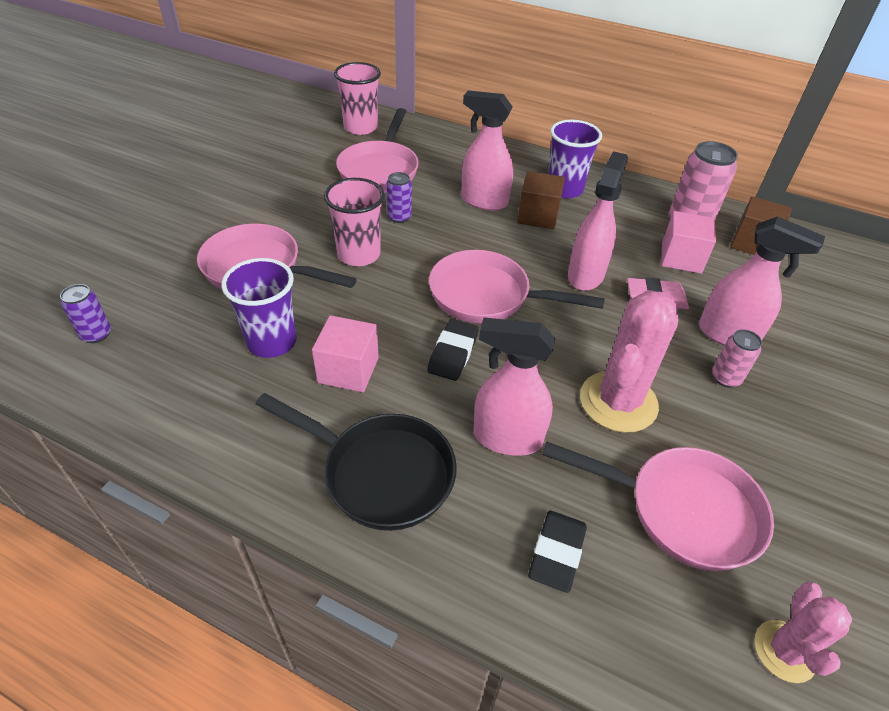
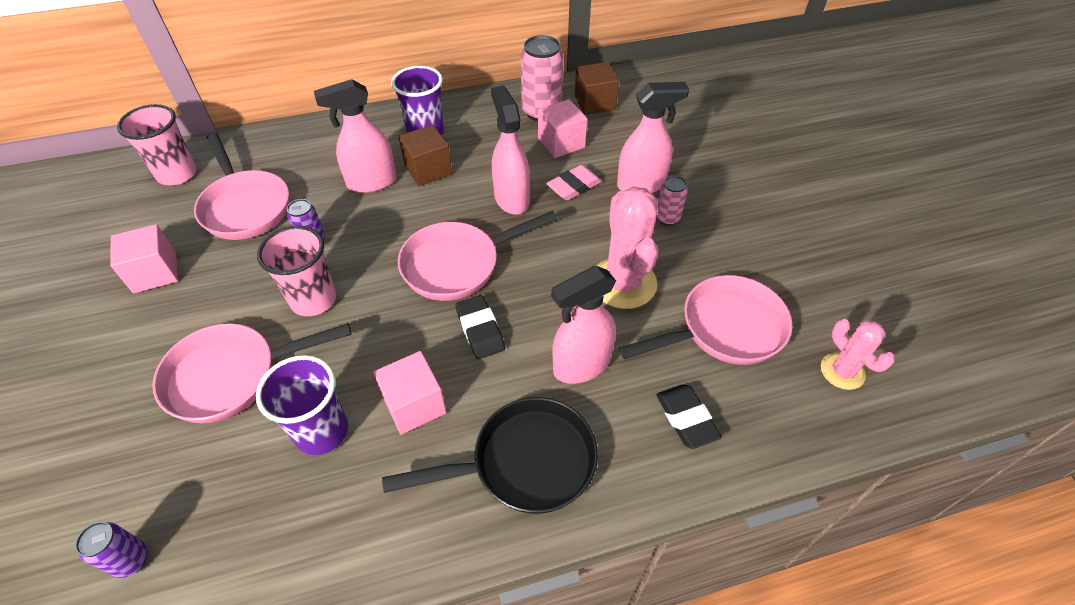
camera: 40 degrees left, 5 degrees up
(284, 179) = (155, 272): none -> pink cube

